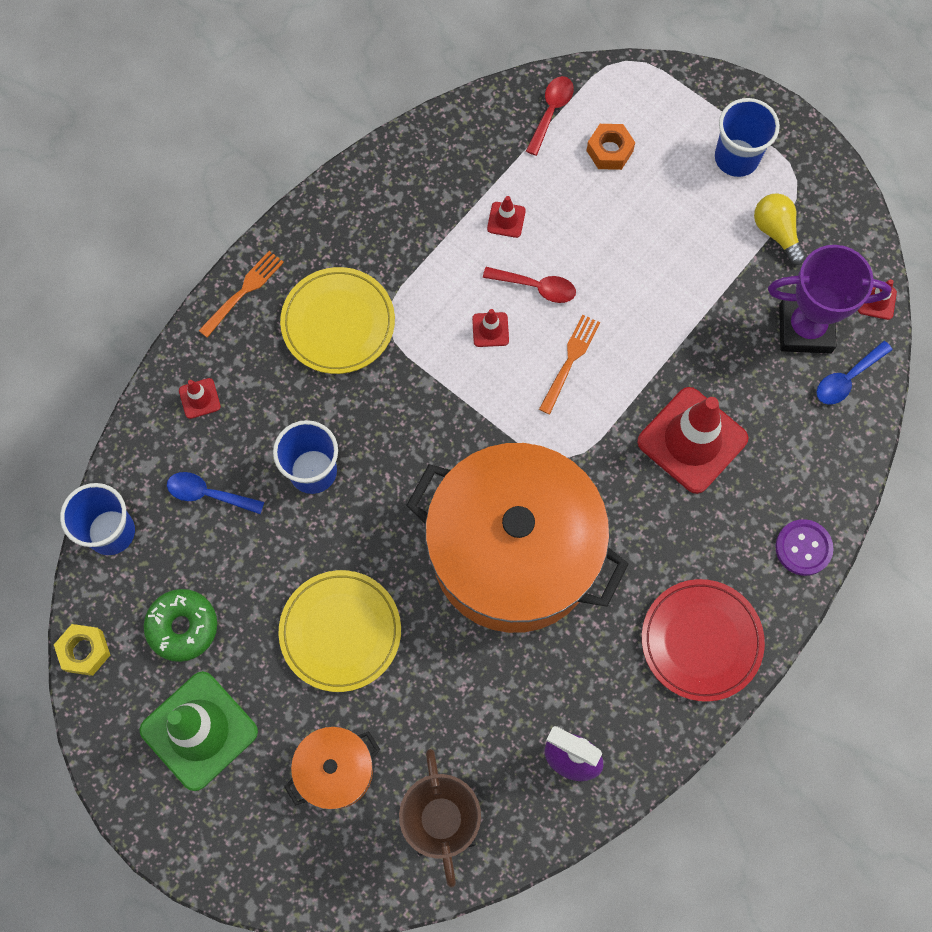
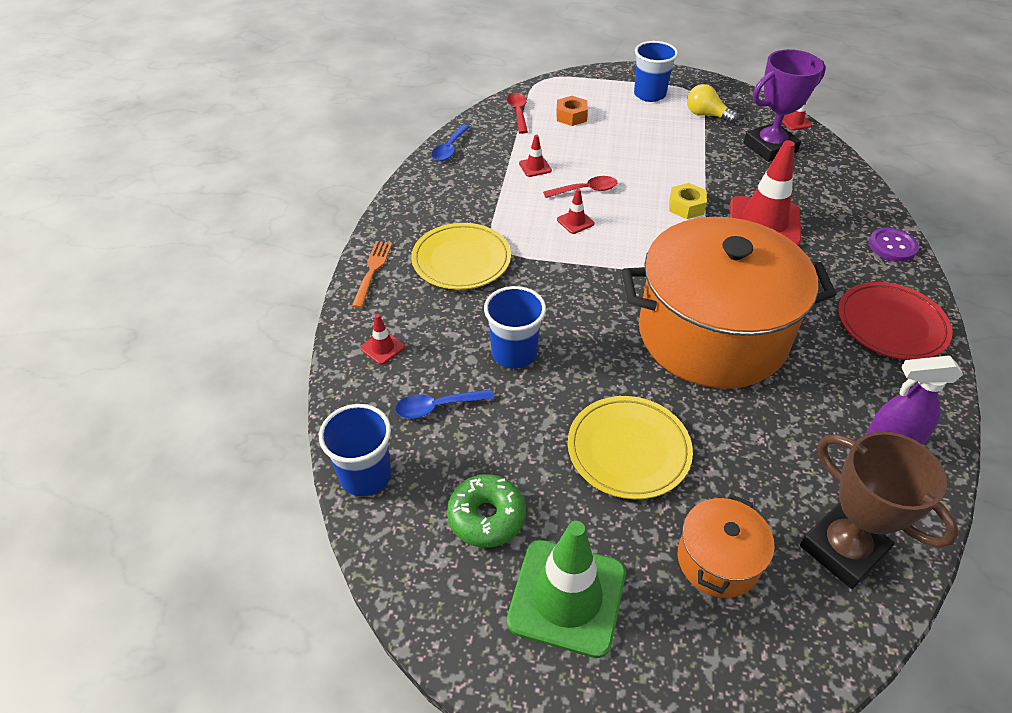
camera: 30 degrees left, 25 degrees down
(85, 651) = (403, 587): yellow nut -> yellow nut (686, 206)
(570, 361) = (644, 216): orange fork -> none
(847, 378) = (819, 159): blue spoon -> blue spoon (449, 149)

